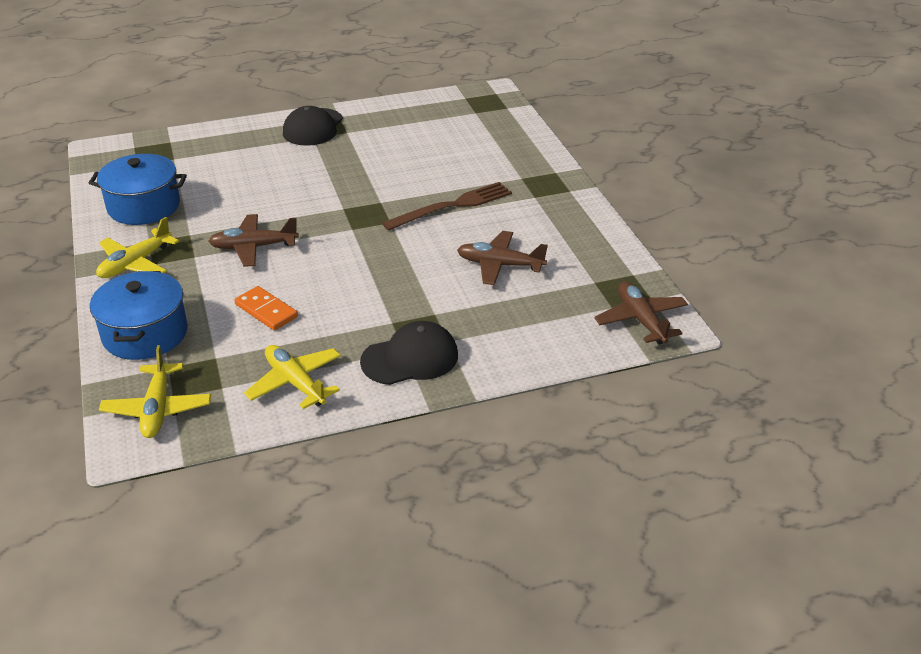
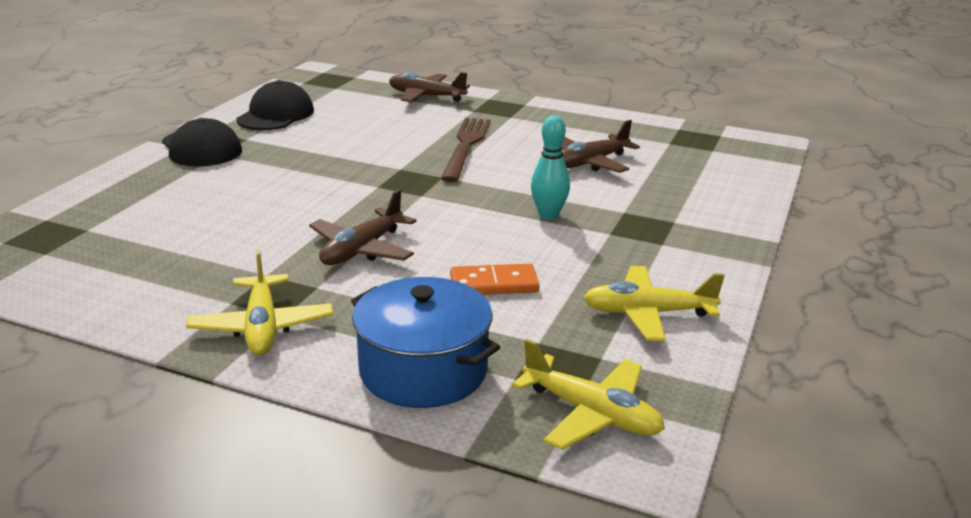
camera: 50 degrees left, 10 degrees down
(144, 206) = (148, 280): blue pot -> none
(387, 287) = (548, 215): none -> turquoise bowling pin
(410, 358) = (680, 246): black cap -> black cap (276, 115)
(641, 320) = (744, 148): brown plane -> brown plane (426, 96)

